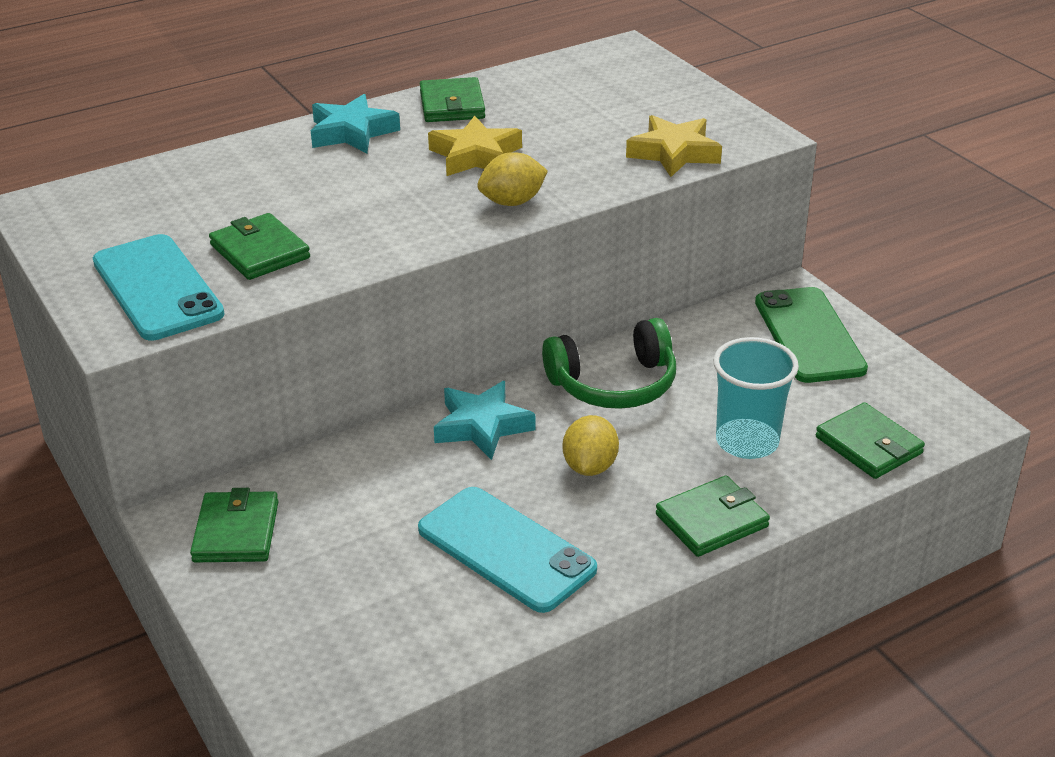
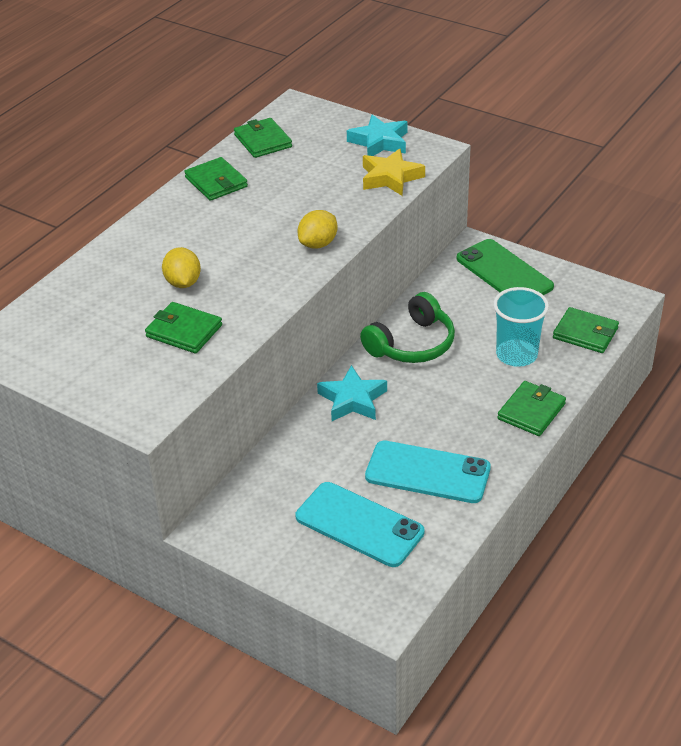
camera: 25 degrees left, 5 degrees up
(157, 288) = (139, 379): turquoise phone -> turquoise phone (359, 524)
(236, 532) = (253, 524): green wallet -> green wallet (262, 141)
(352, 132) = (165, 223): turquoise star -> turquoise star (379, 142)
(475, 156) = (265, 217): yellow star -> none
(590, 467) = (437, 403): yellow lemon -> yellow lemon (183, 283)

